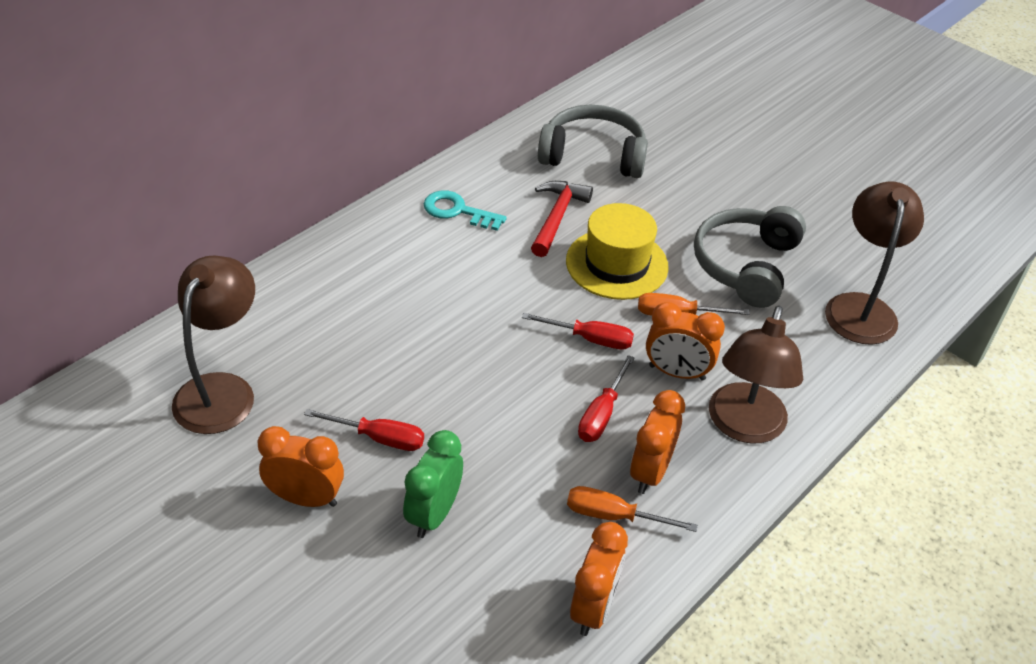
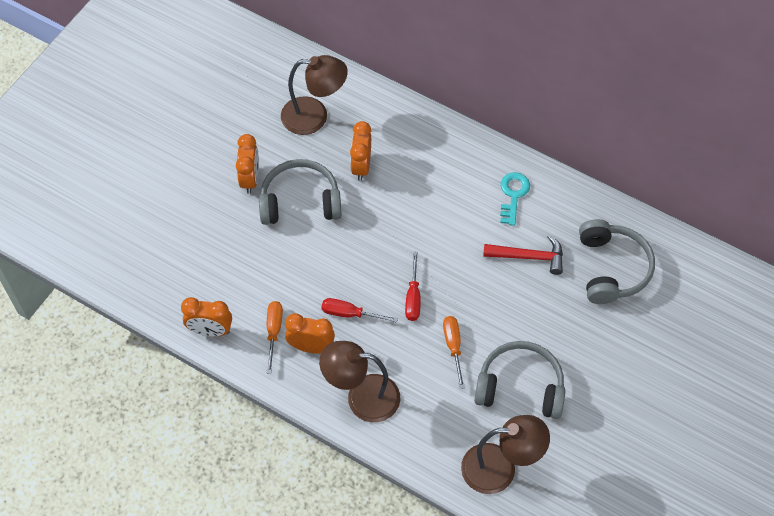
camera: 80 degrees right, 15 degrees up
(379, 438) = (300, 202): red screwdriver -> grey headphones
(434, 514) = (254, 241): green clock -> none
(617, 264) = (492, 302): yellow hat -> none
(677, 373) = (398, 352): orange clock -> orange clock (361, 166)

